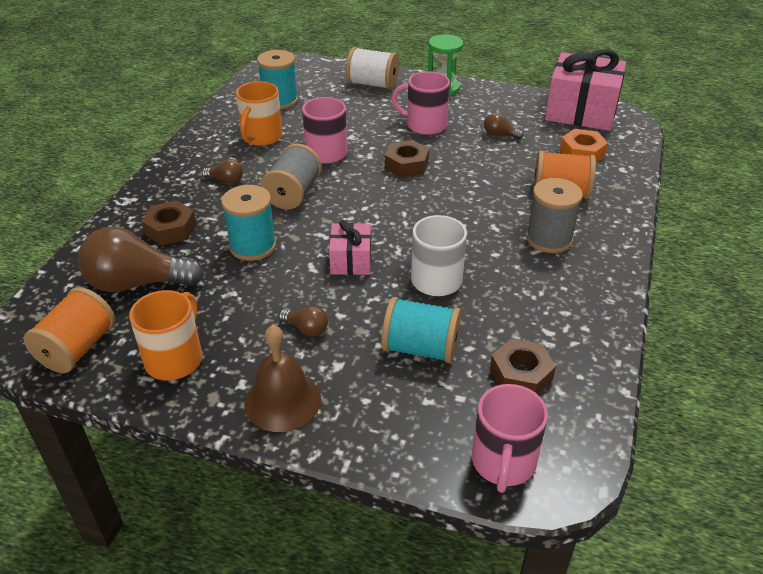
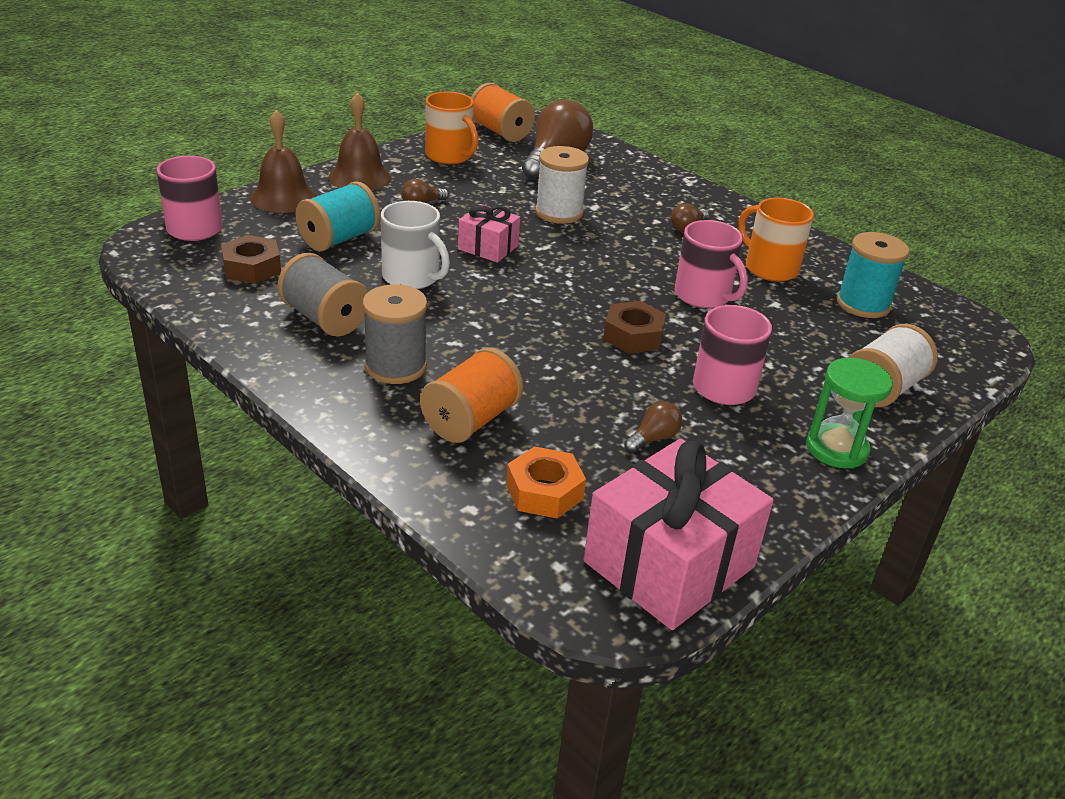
camera: 115 degrees right, 5 degrees down
(170, 229) = (621, 187): brown nut -> none
(253, 246) = (559, 212): turquoise spool -> white spool
(293, 194) = (630, 253): grey spool -> grey spool (324, 319)
(379, 434) = (283, 197): none -> brown bell

